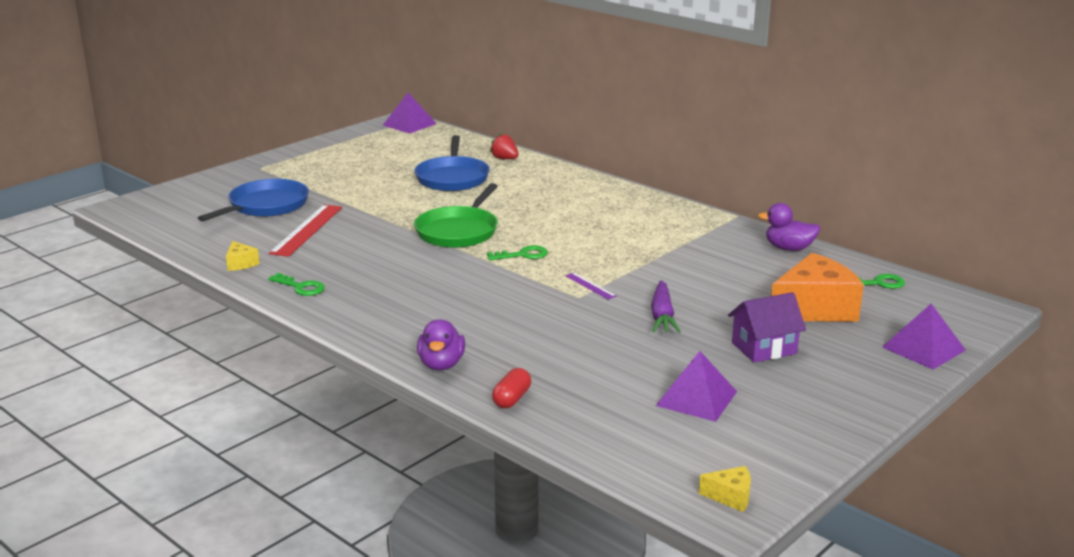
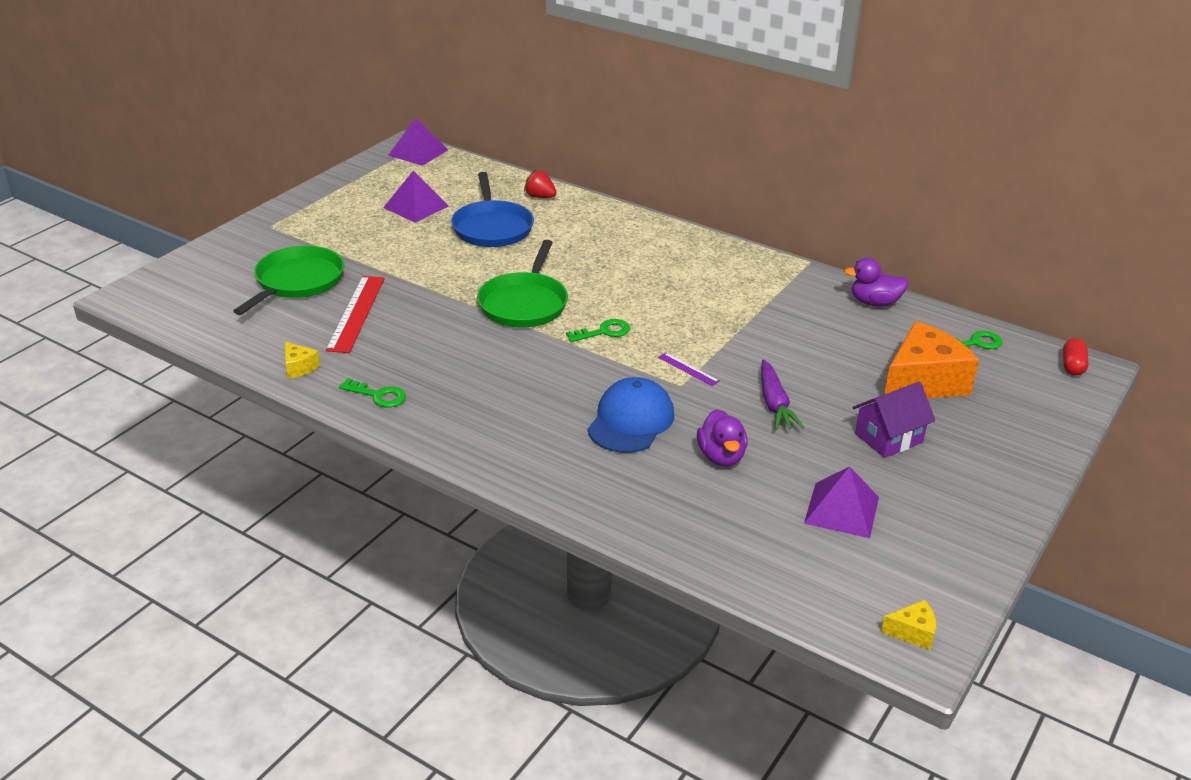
camera: 10 degrees left, 10 degrees up
(266, 206) = (297, 282): blue pan -> green pan
(441, 364) = (567, 489): purple duck -> purple duck (721, 456)
(511, 399) = (656, 529): red capsule -> red capsule (1072, 366)
(521, 319) = (631, 421): none -> blue cap
(923, 348) = (1042, 424): purple pyramid -> purple pyramid (416, 207)

